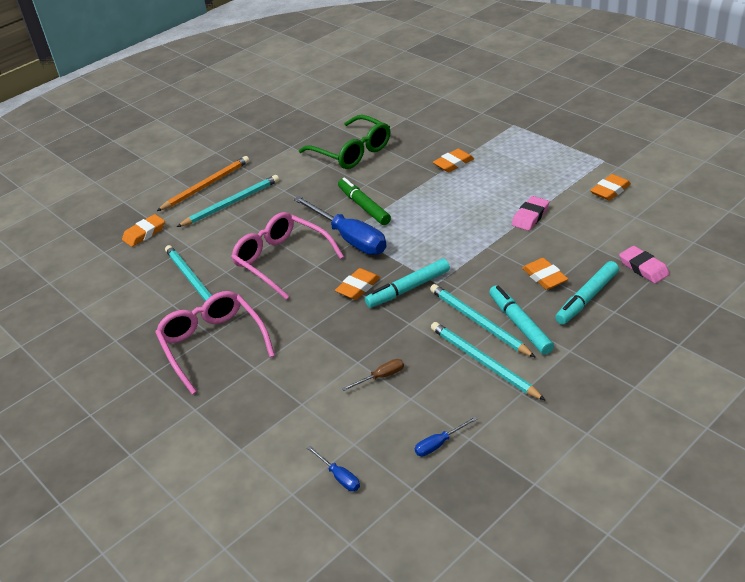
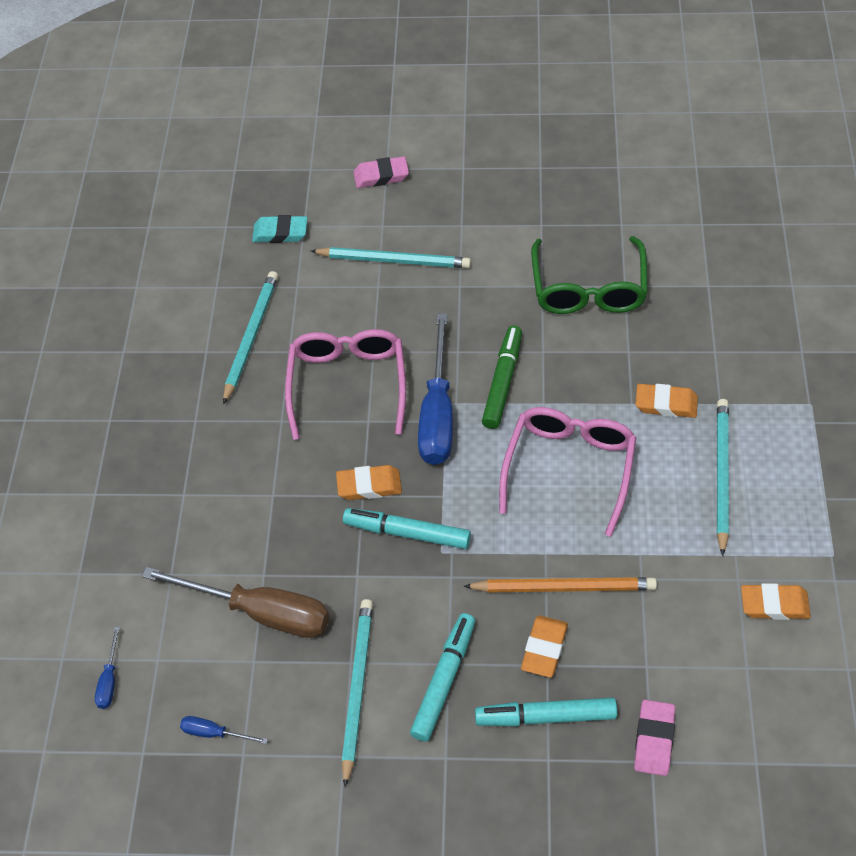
camera: 45 degrees right, 15 degrees up
(144, 233) = (280, 232): orange eraser -> turquoise eraser
(206, 185) = (401, 213): orange pencil -> orange pencil (564, 587)
(213, 344) = (183, 434): pink glasses -> pink glasses (569, 468)
(381, 377) = (260, 612): brown screwdriver -> brown screwdriver, size x2.30
(478, 322) = (413, 638): turquoise pencil -> turquoise pencil (721, 475)
(530, 216) = (640, 556): pink eraser -> pink eraser (381, 176)

